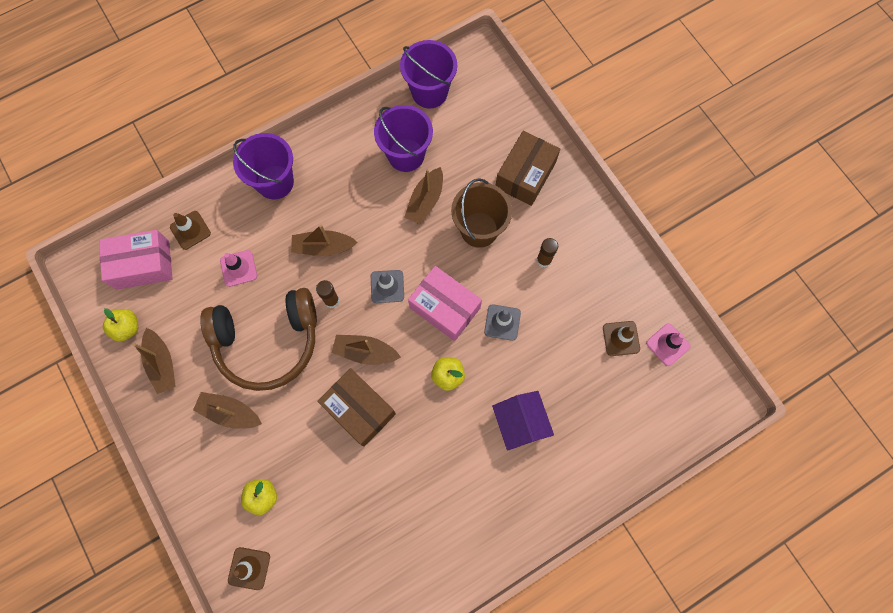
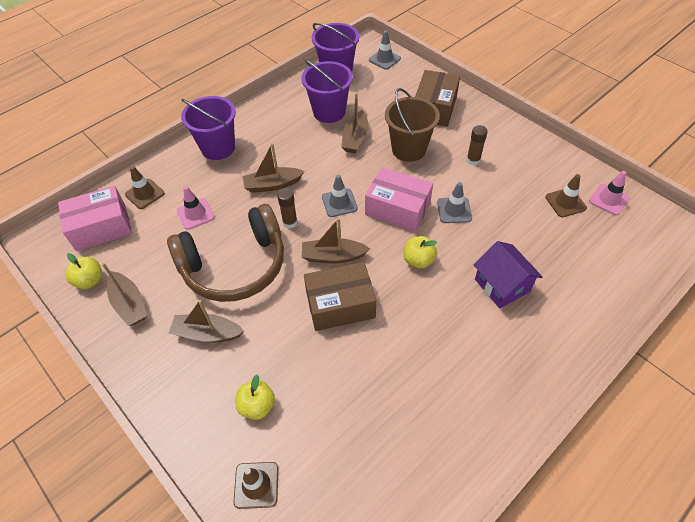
camera: 10 degrees left, 20 degrees down
(359, 409) = (340, 305): brown box -> brown box turned 45 degrees counterclockwise
(490, 84) = (384, 59): none -> grey traffic cone

